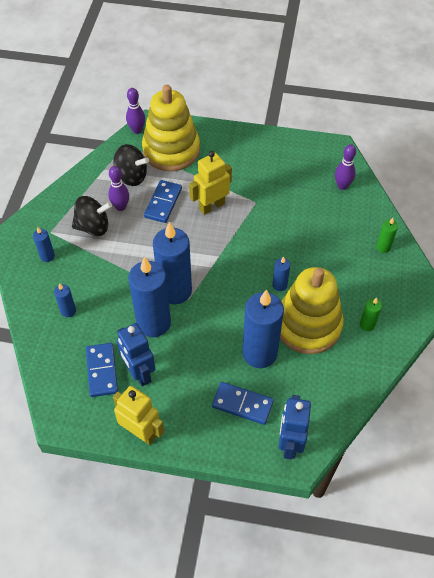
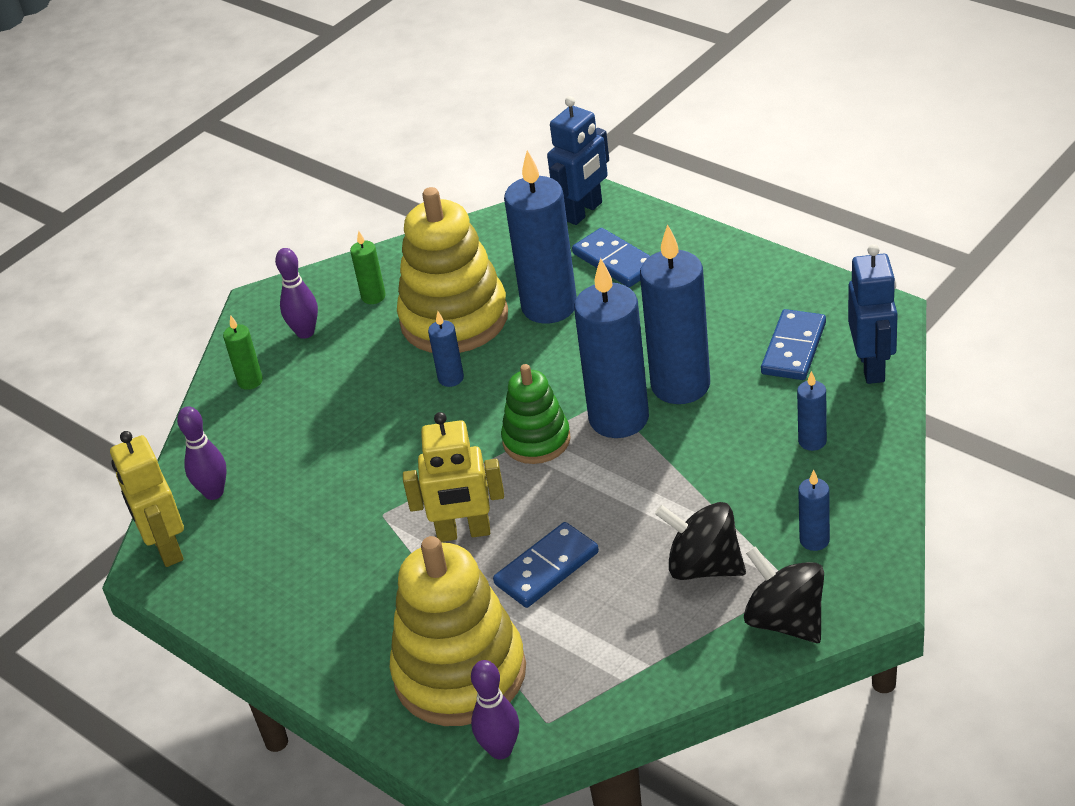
camera: 145 degrees left, 15 degrees down
(120, 207) = (631, 587): purple bowling pin -> purple bowling pin (305, 332)
(131, 176) = (575, 643): black spinning top -> black spinning top (785, 621)
(139, 373) = (738, 331): blue robot -> blue robot (872, 366)
(141, 432) = (771, 269): yellow robot -> yellow robot (166, 548)
(209, 264) = (536, 440): none -> green stacking toy

